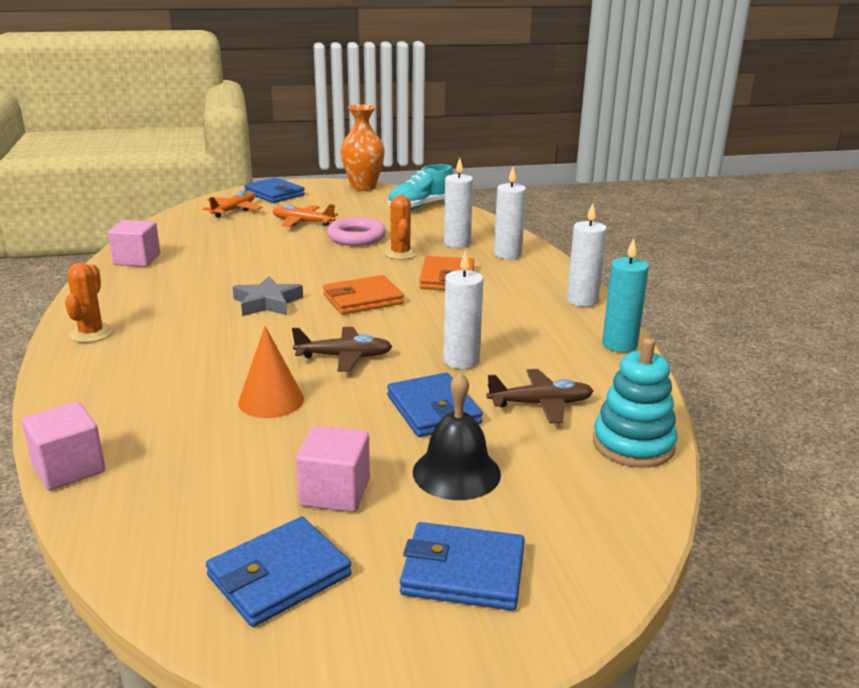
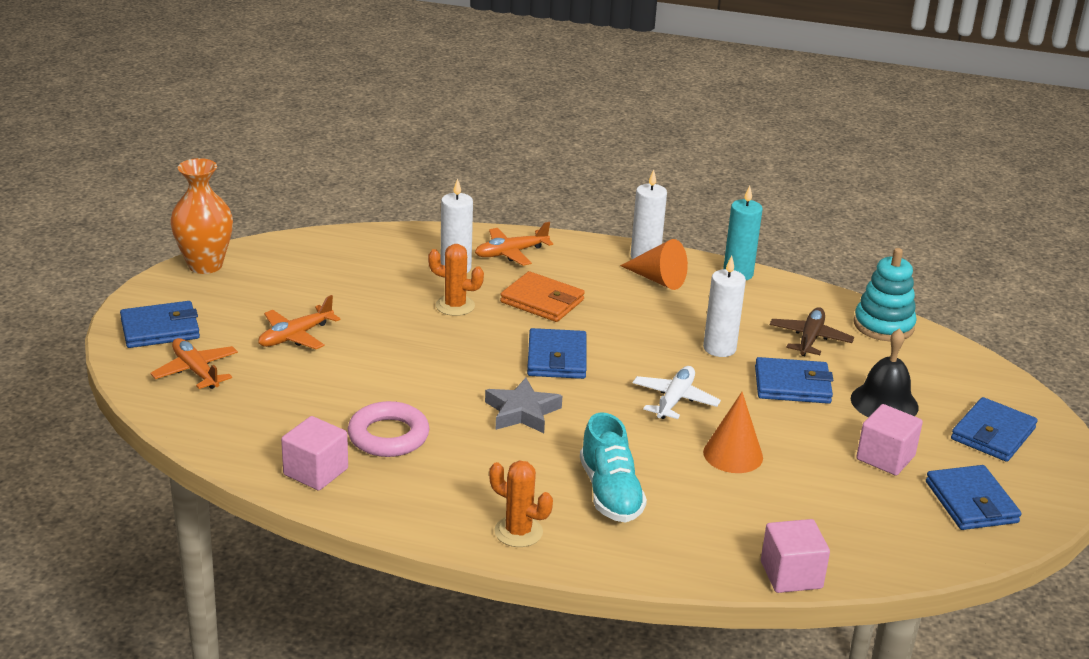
camera: 65 degrees left, 5 degrees up
(344, 357) = (675, 400): brown plane -> white plane
(356, 237) = (381, 316): pink ring -> pink ring (388, 436)
(363, 299) = (557, 358): orange wallet -> blue wallet
(420, 206) = (319, 252): turquoise shoe -> turquoise shoe (610, 493)
(507, 254) = (510, 253): white candle -> orange plane
(550, 312) = (657, 279): none -> orange cone

